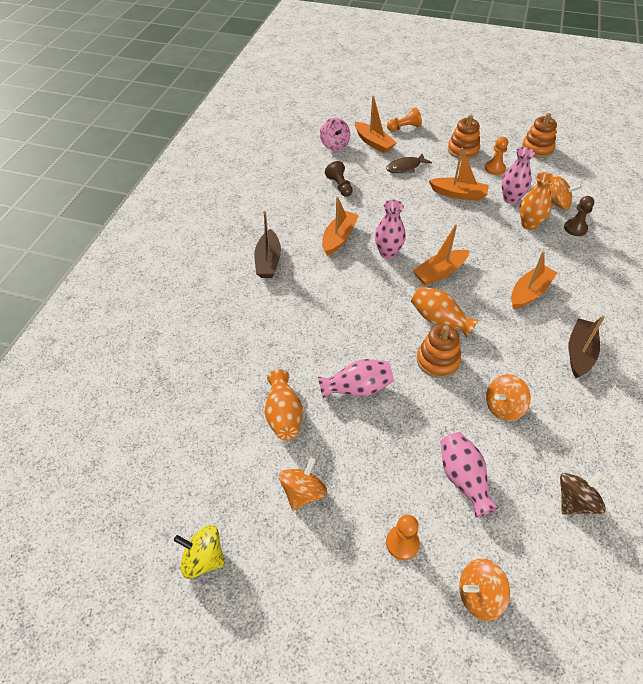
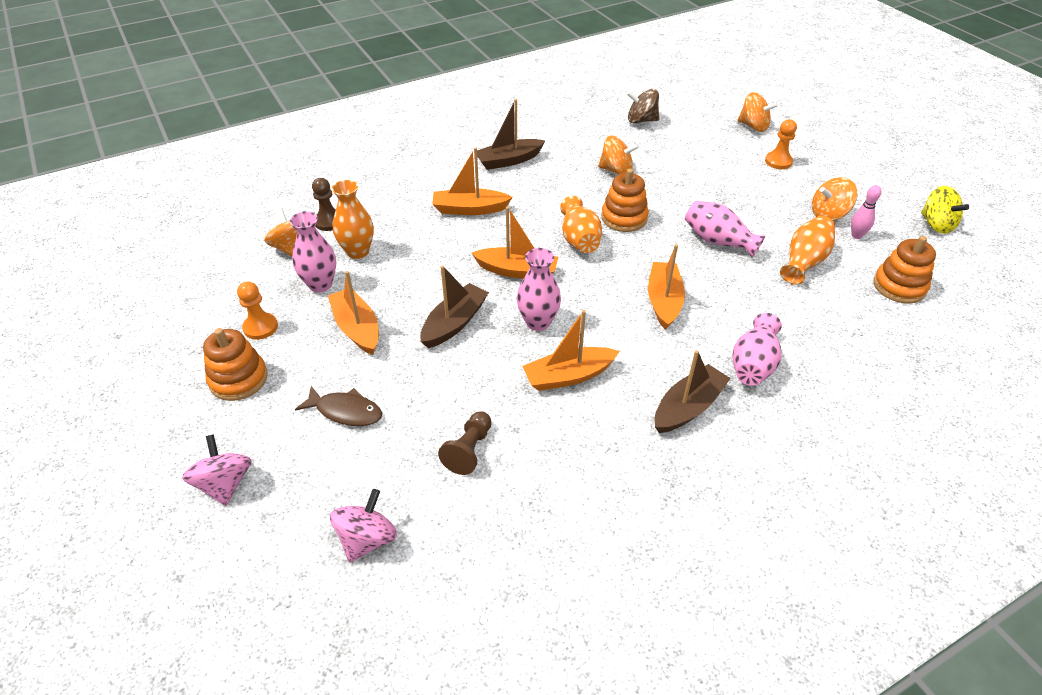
camera: 135 degrees left, 5 degrees down
(264, 480) = (856, 235): none -> pink bowling pin
(374, 143) = (311, 491): orange boat -> orange boat (663, 301)
(404, 128) = (225, 484): orange pawn -> pink spinning top
(423, 225) = (454, 323): none -> brown boat
(463, 479) = (699, 161): pink vase -> pink vase (753, 364)
(537, 148) = (167, 314): orange stacking toy -> orange stacking toy (899, 286)

